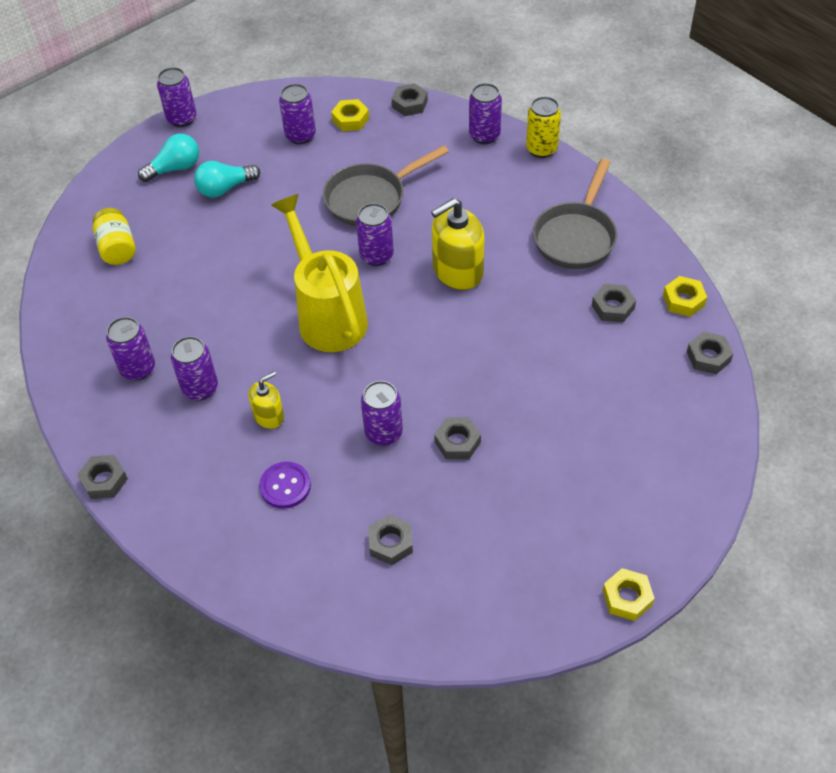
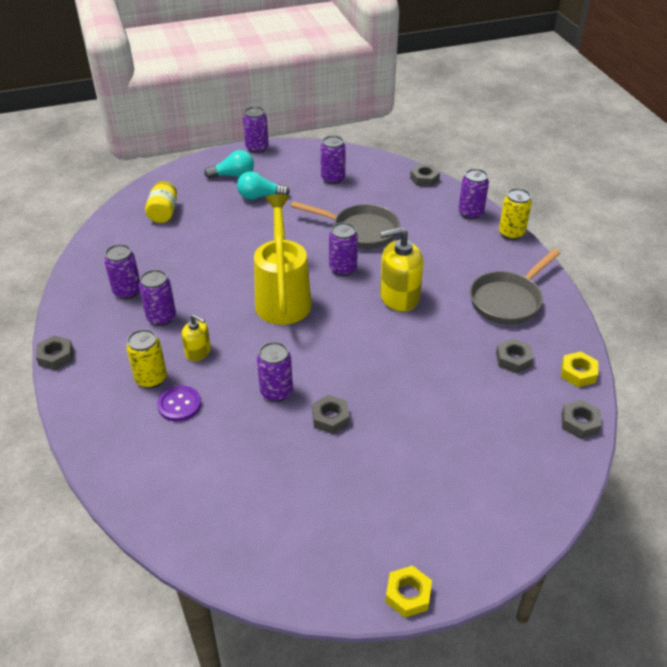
camera: 20 degrees right, 10 degrees down
(234, 467) = (151, 379): none -> yellow can
(269, 416) = (198, 352): yellow soap dispenser -> yellow soap dispenser turned 45 degrees clockwise
(350, 119) = (375, 177): yellow nut -> none
(371, 198) = (360, 231): grey pan -> grey pan turned 150 degrees counterclockwise
(390, 543) = (233, 475): grey nut -> none

